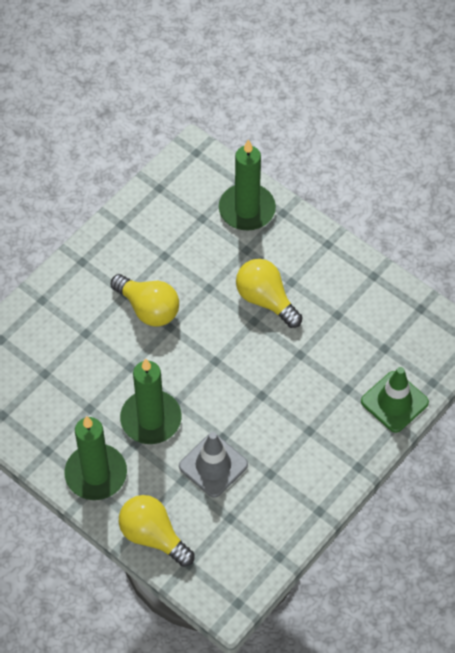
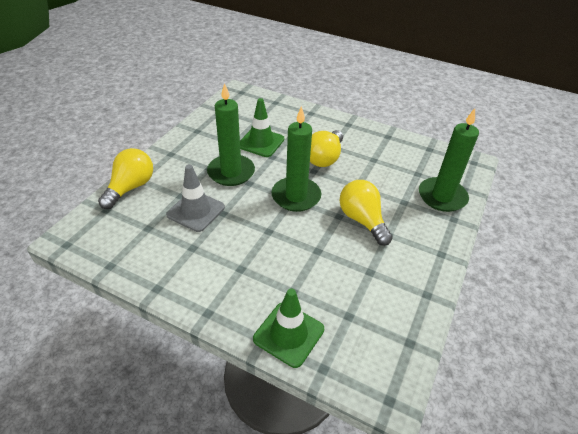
camera: 75 degrees right, 15 degrees down
(96, 375) = (261, 142): none -> green traffic cone
(96, 474) = (181, 153): green candle -> green candle (296, 196)
(266, 300) = (362, 220): yellow light bulb -> yellow light bulb turned 60 degrees counterclockwise

